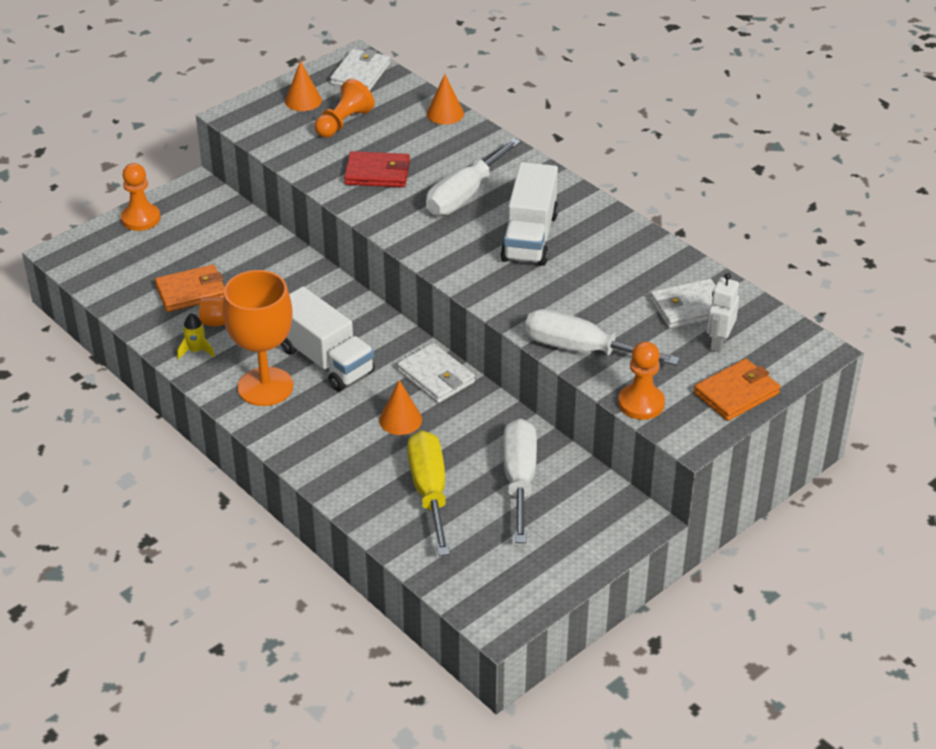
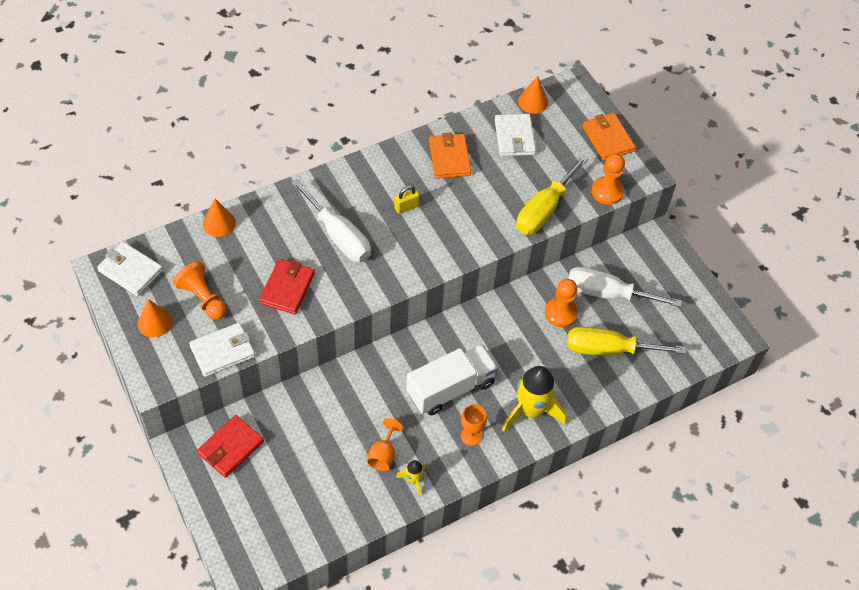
camera: 80 degrees left, 15 degrees up
(141, 218) = (214, 501): orange pawn -> orange pawn (561, 313)
(191, 292) = (334, 473): orange wallet -> orange wallet (449, 158)
(204, 217) = (231, 448): none -> red wallet
(265, 387) = (471, 436): orange goblet -> orange goblet, size x0.46
(314, 432) = (531, 410): none -> yellow rocket
(400, 419) = (530, 352): orange cone -> orange cone (533, 102)
(436, 376) = (488, 319): white wallet -> white wallet (222, 351)
(529, 237) = (406, 207): white truck -> yellow padlock
(581, 349) = (544, 209): white screwdriver -> yellow screwdriver
(718, 343) = (555, 133): white robot -> none

